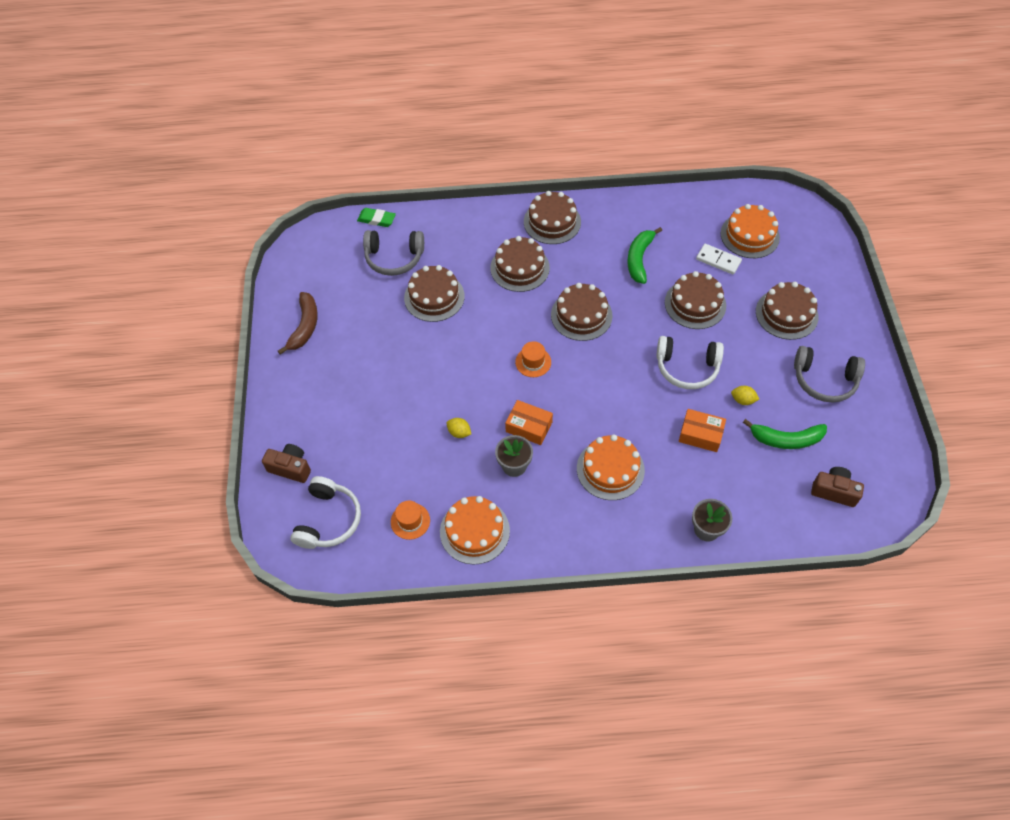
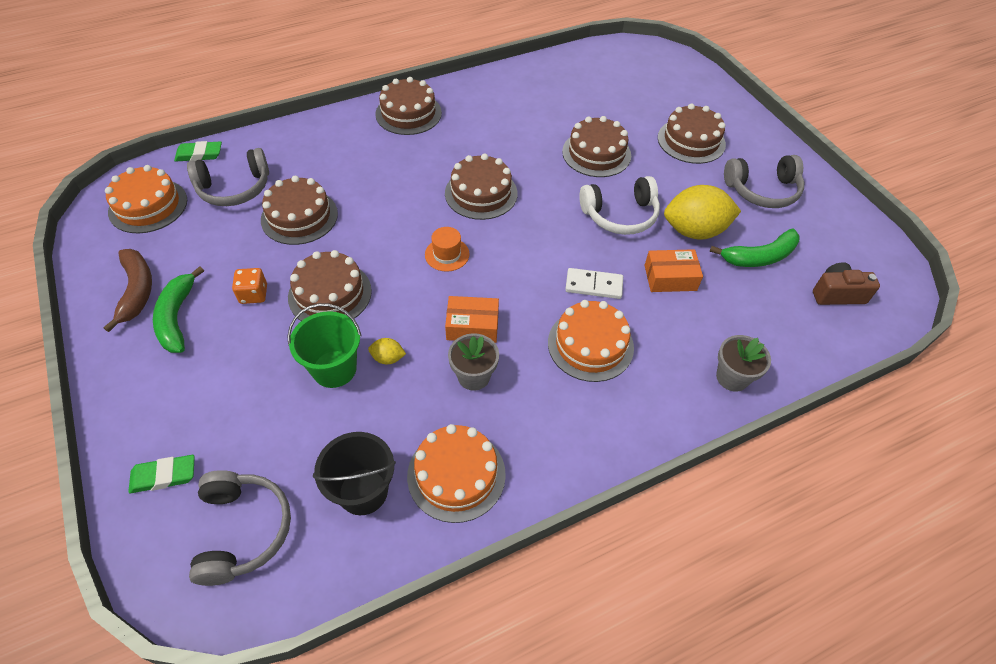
camera: 25 degrees left, 5 degrees down
(290, 468) = (164, 476): brown camera -> green eraser
(329, 520) = (243, 530): white headphones -> grey headphones
(382, 353) = (253, 294): none -> orange dice
(410, 521) = (363, 491): orange hat -> black bucket
(420, 429) = (334, 369): none -> green bucket
(520, 268) = (390, 164): brown cake -> brown cake (330, 294)
(639, 259) = (518, 126): green banana -> green banana (177, 317)
(718, 260) = (598, 110): white domino -> white domino (593, 285)
(743, 400) = (694, 231): yellow lemon -> yellow lemon, size x2.32
(749, 235) = (617, 82): orange cake -> orange cake (148, 206)

